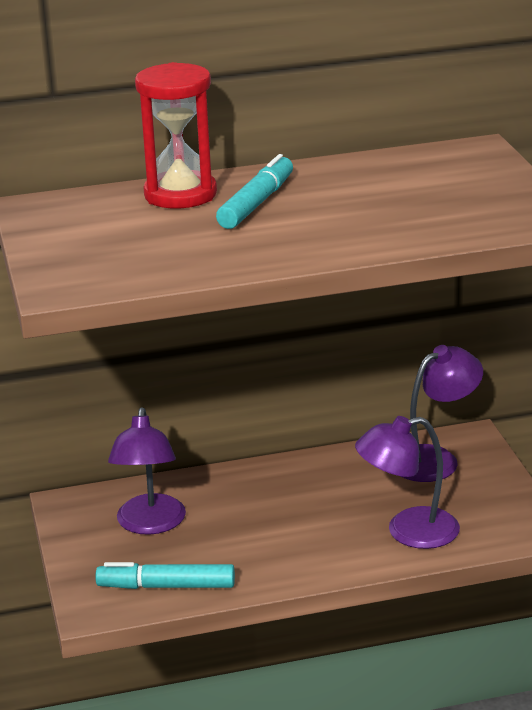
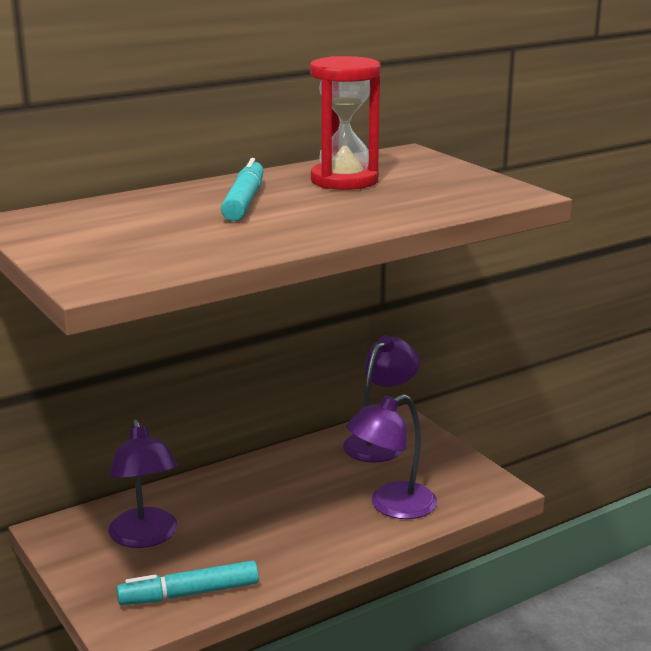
camera: 20 degrees left, 5 degrees down
(180, 194) = (164, 201): red hourglass -> red hourglass (344, 180)

